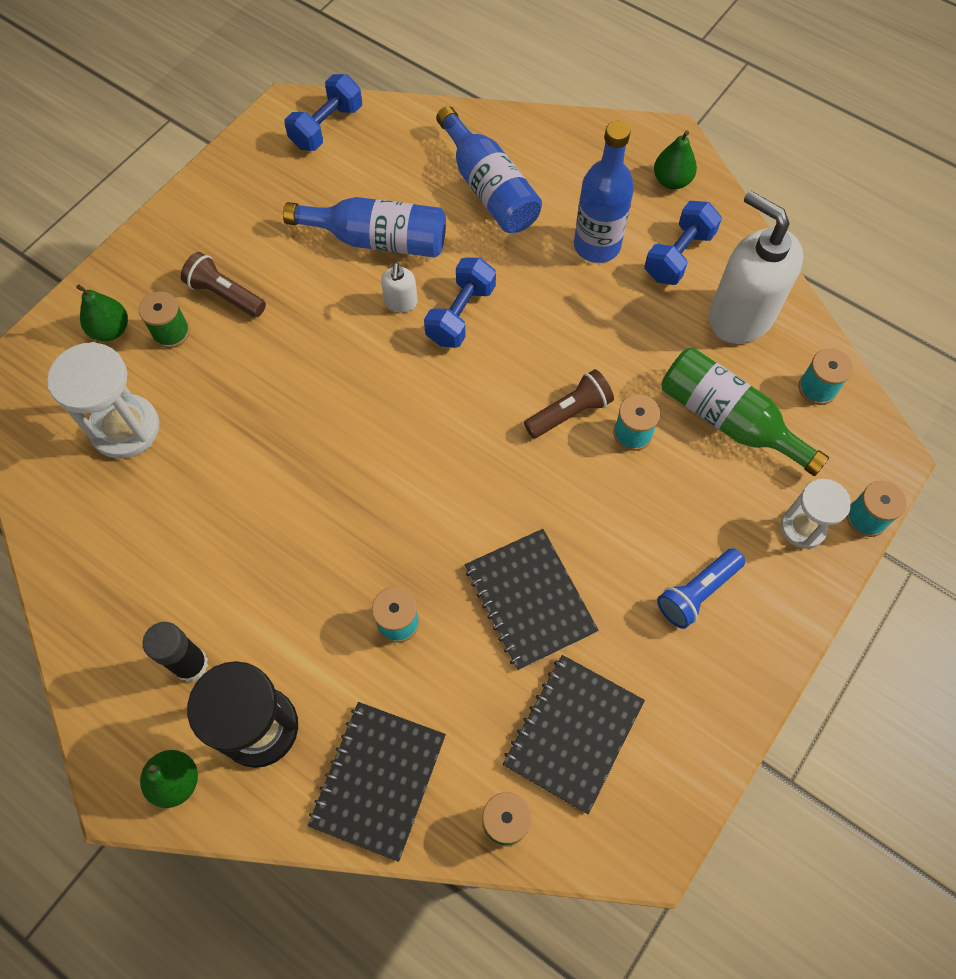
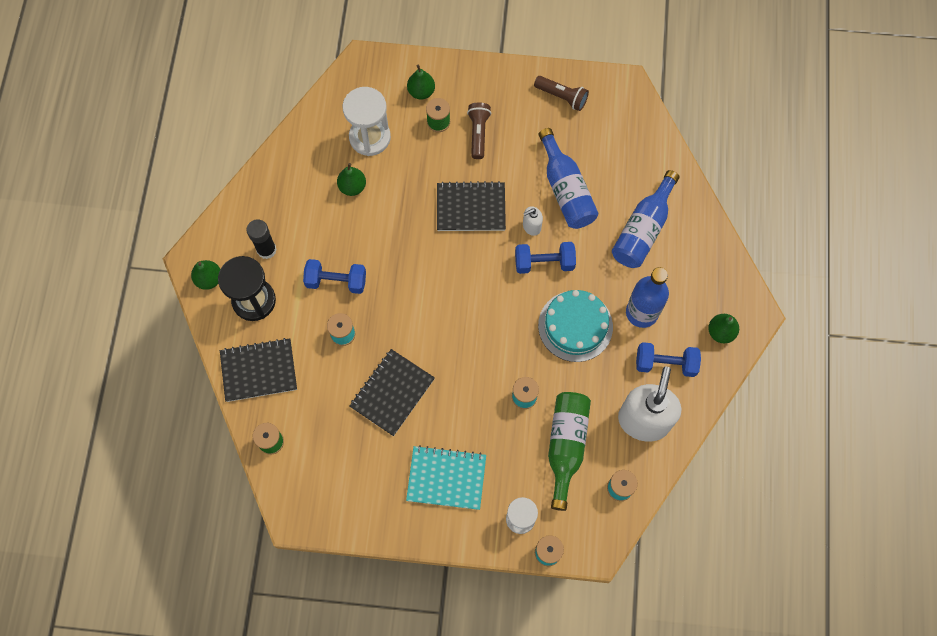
camera: 60 degrees right, 5 degrees up
(182, 490) = (352, 187): none -> green pear
(327, 127) = (627, 114): blue dumbbell -> blue dumbbell (336, 281)
(569, 325) = (575, 326): none -> turquoise cake
(569, 412) = (516, 355): brown flashlight -> brown flashlight (562, 97)
(573, 733) = (333, 452): black notebook -> black notebook (471, 208)
(697, 592) = (446, 478): blue flashlight -> turquoise notebook

